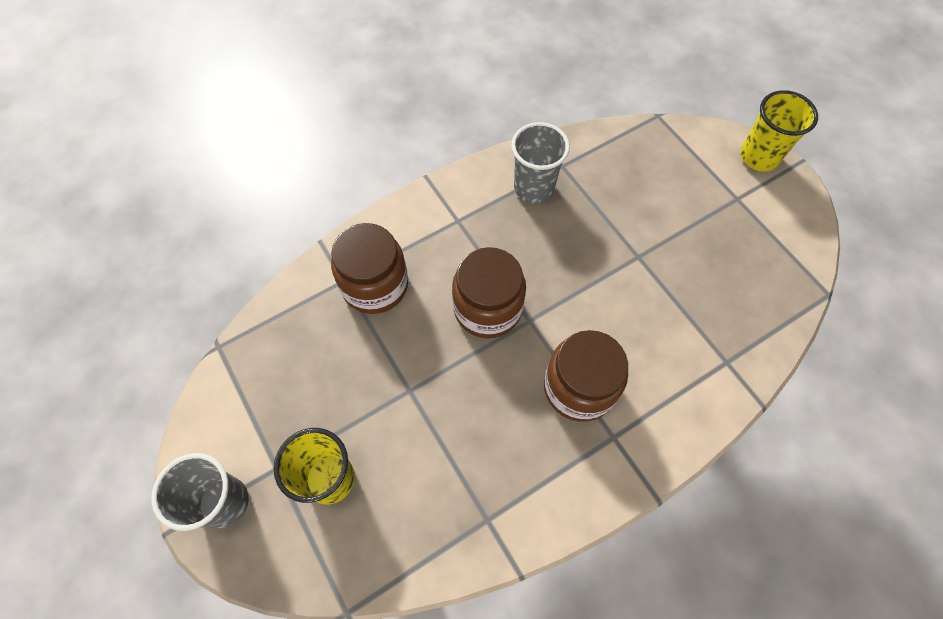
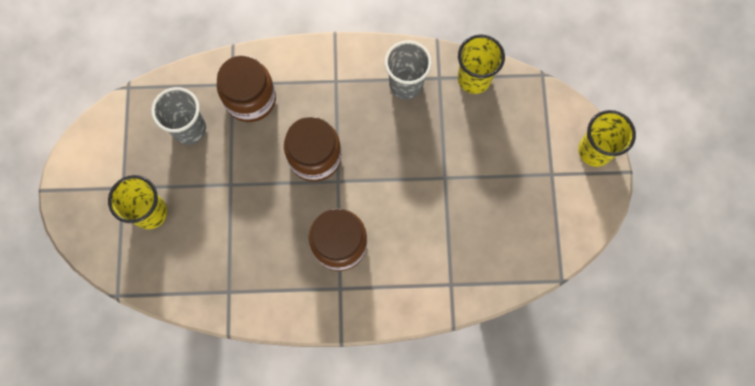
camera: 30 degrees right, 10 degrees up
(224, 502) = (82, 191): grey cup -> grey cup (189, 129)
(597, 150) = (474, 79): none -> yellow cup

